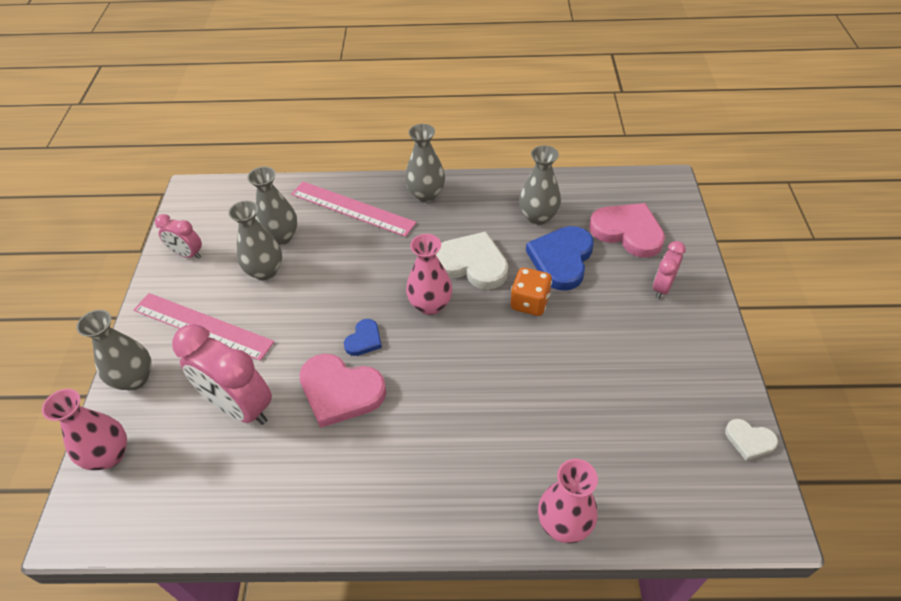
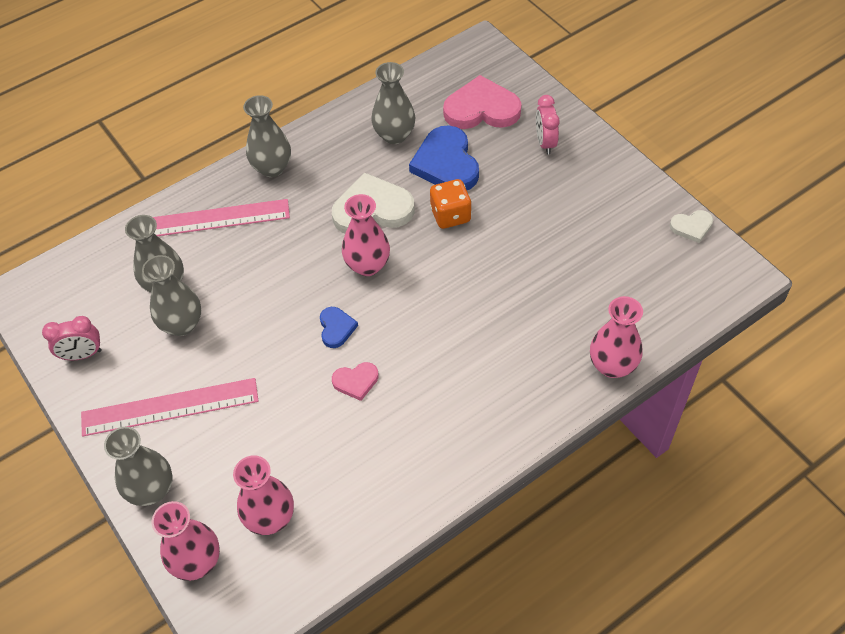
camera: 35 degrees left, 5 degrees up
(184, 458) = (270, 518): none -> pink vase
(240, 407) = (278, 448): pink clock -> none
(340, 391) = (356, 381): pink heart -> pink heart, size x0.51

